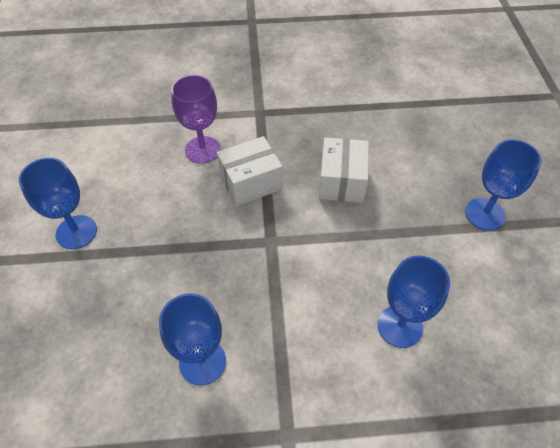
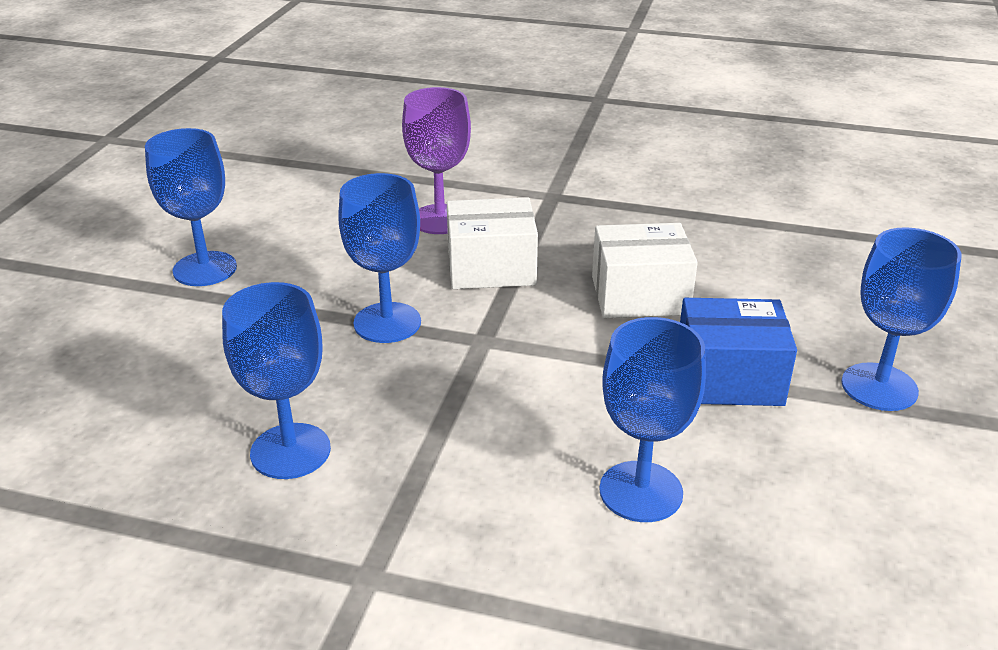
camera: 20 degrees right, 20 degrees down
(211, 244) = (387, 323): none -> blue goblet
(341, 181) = (640, 296): white box -> white box turned 60 degrees clockwise
(411, 230) = (728, 378): none -> blue box

